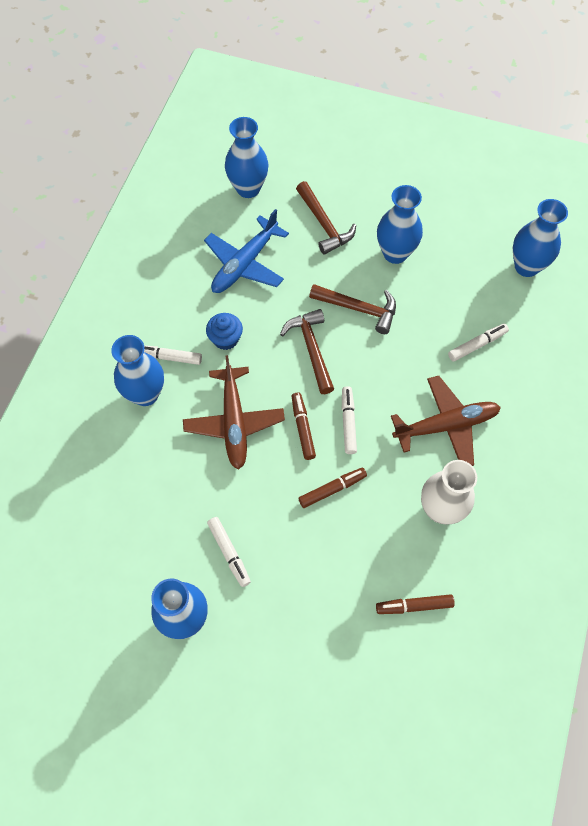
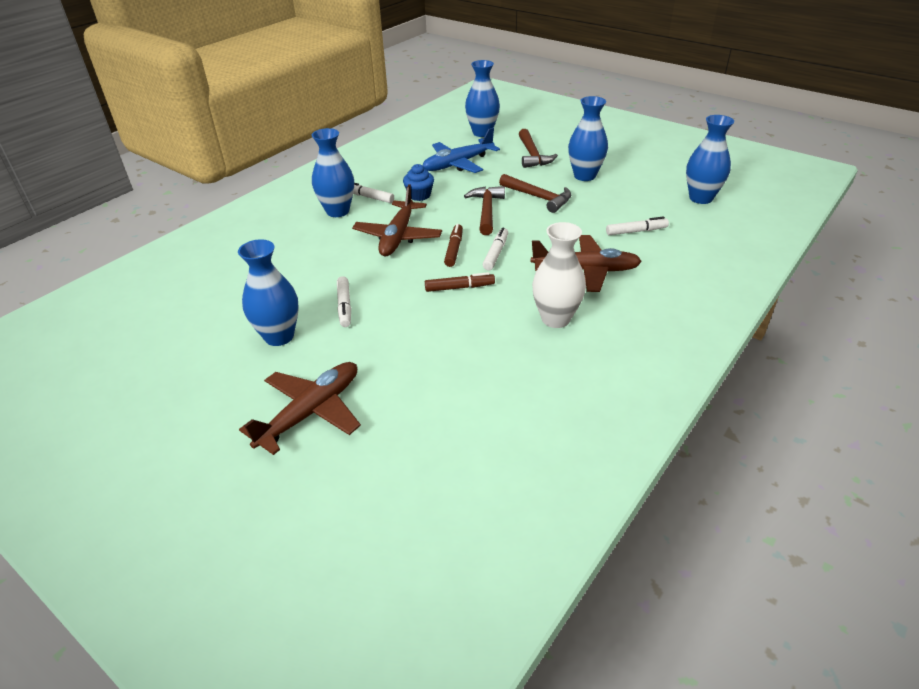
camera: 20 degrees right, 25 degrees down
(266, 708) = (310, 412): none -> brown plane
(414, 606) = (497, 376): brown marker -> none

